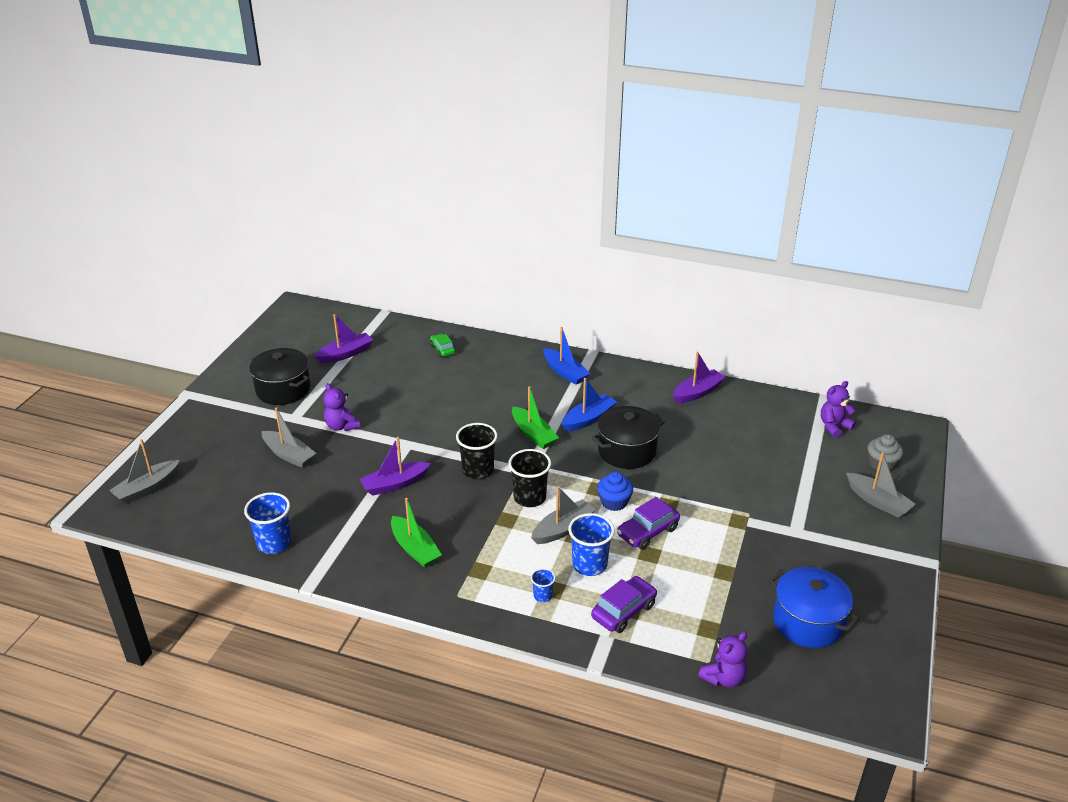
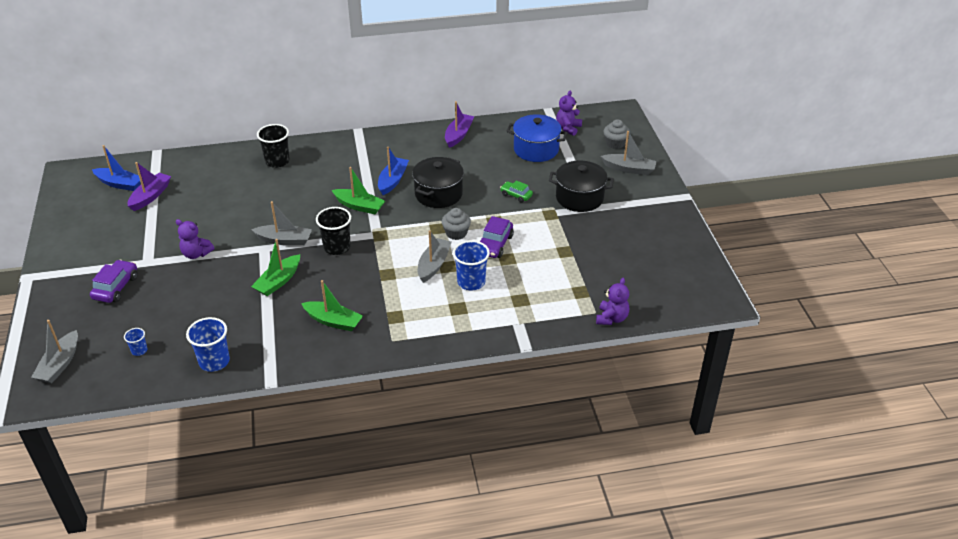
camera: 30 degrees left, 5 degrees up
(283, 390) = (118, 243): black pot -> black pot (579, 198)
(289, 455) = (169, 292): grey boat -> grey boat (284, 240)
(394, 484) = (278, 281): purple boat -> green boat
(442, 349) = (233, 166): green car -> green car (516, 195)
(529, 497) = (392, 252): black cup -> black cup (277, 161)
(543, 596) = (454, 315): blue cup -> blue cup (139, 350)
(565, 372) = (348, 152): blue boat -> blue boat (119, 184)
(614, 502) = (456, 233): blue cupcake -> grey cupcake
(623, 611) = (517, 303): purple car -> purple car (116, 287)
(808, 622) = (638, 262): blue pot -> blue pot (536, 149)

